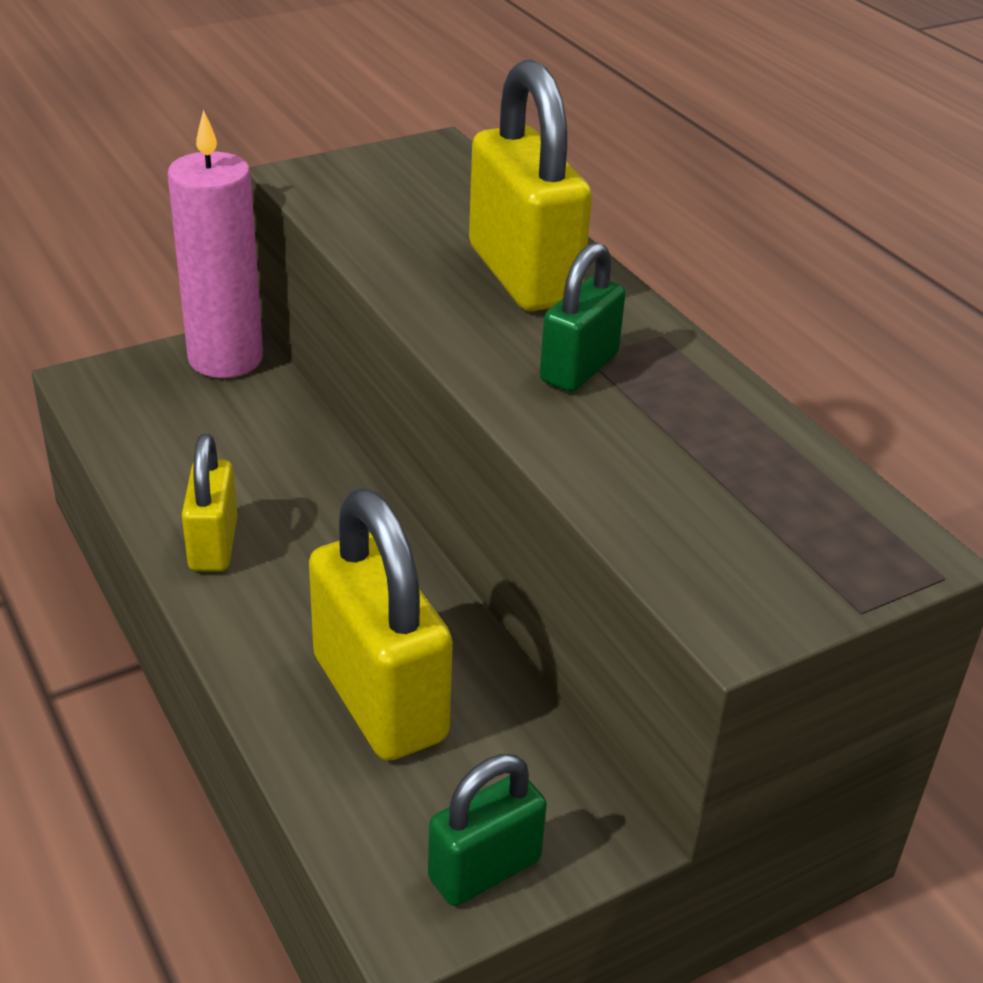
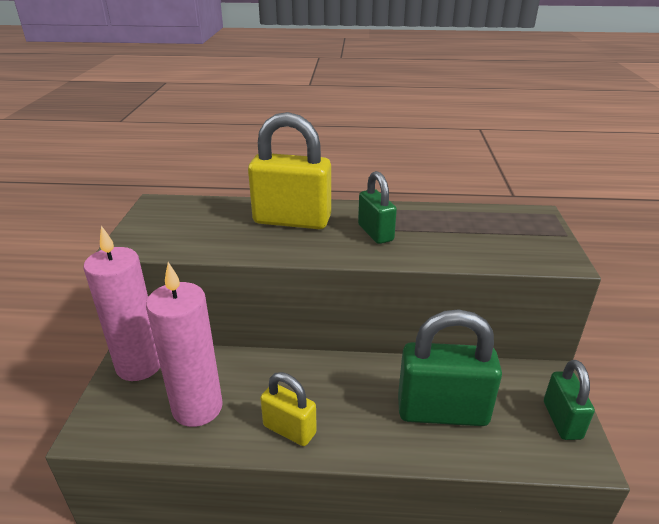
camera: 55 degrees left, 5 degrees down
(189, 444) = (197, 407): none -> pink candle
(380, 698) = (442, 411): yellow padlock -> green padlock

